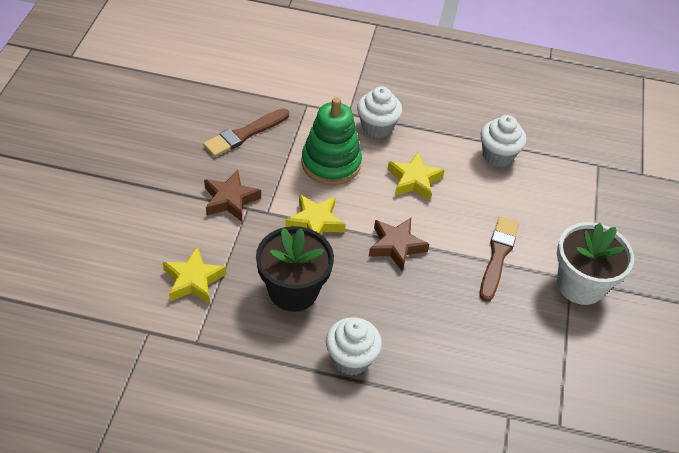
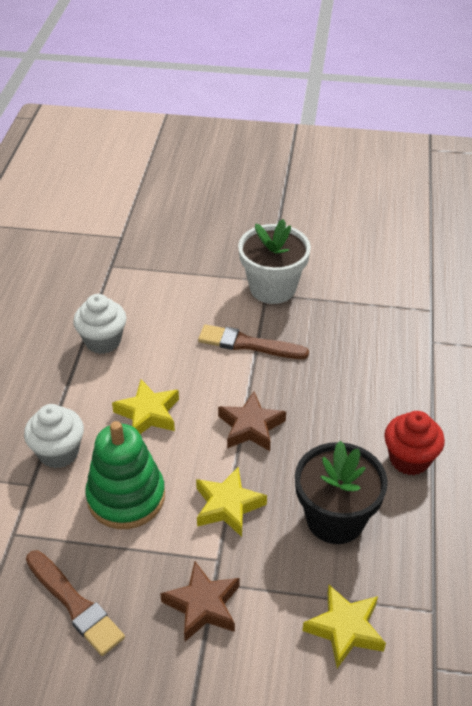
camera: 90 degrees left, 5 degrees down
(351, 359) = (409, 459): white cupcake -> red cupcake

